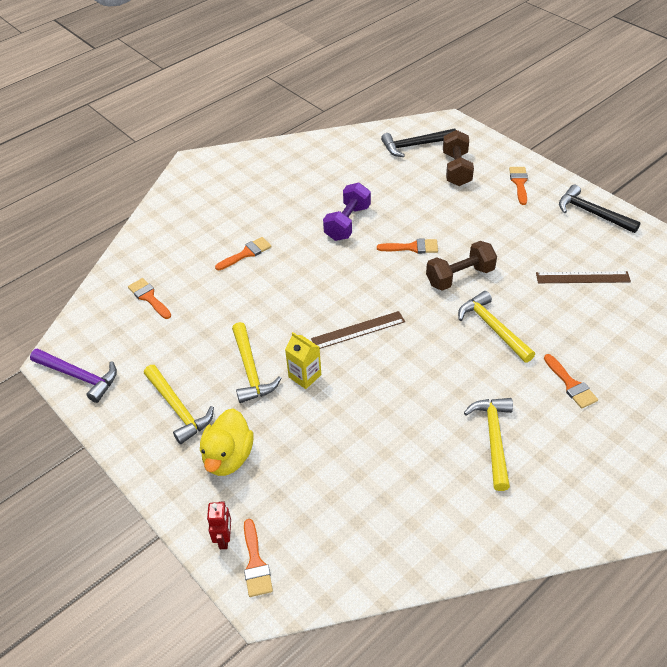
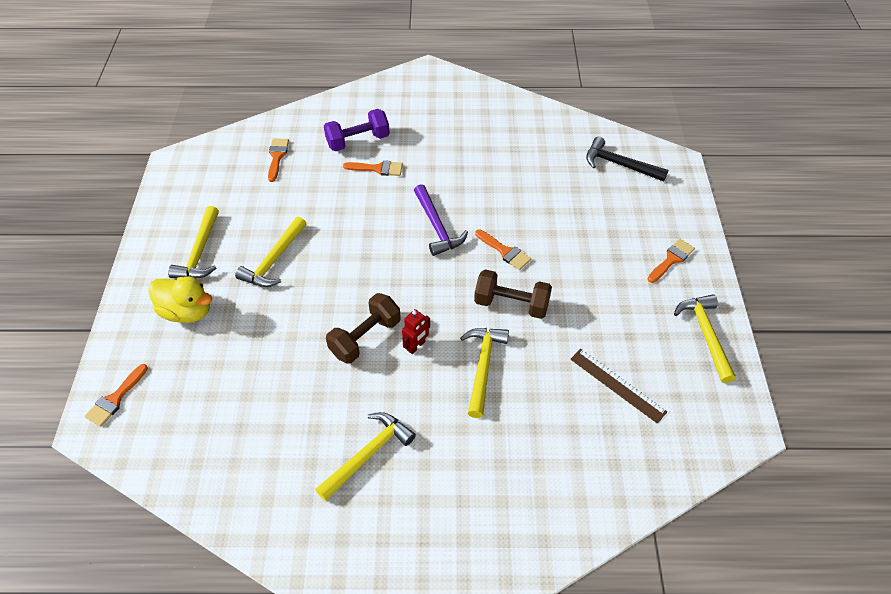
camera: 40 degrees right, 5 degrees up
(79, 376) = (174, 183): purple hammer -> purple hammer (437, 227)
(224, 539) = (119, 365): red robot -> red robot (416, 346)
(228, 457) = (187, 311): yellow duck -> yellow duck turned 120 degrees counterclockwise
(305, 376) = (302, 293): yellow carton -> none
(347, 223) = (480, 195): purple dumbbell -> purple dumbbell (358, 141)
(358, 330) = (380, 288): brown ruler -> none
(456, 169) = (629, 209): brown dumbbell -> brown dumbbell (365, 337)
(571, 384) = (484, 465): orange brush -> none
(592, 213) = (705, 334): black hammer -> yellow hammer

